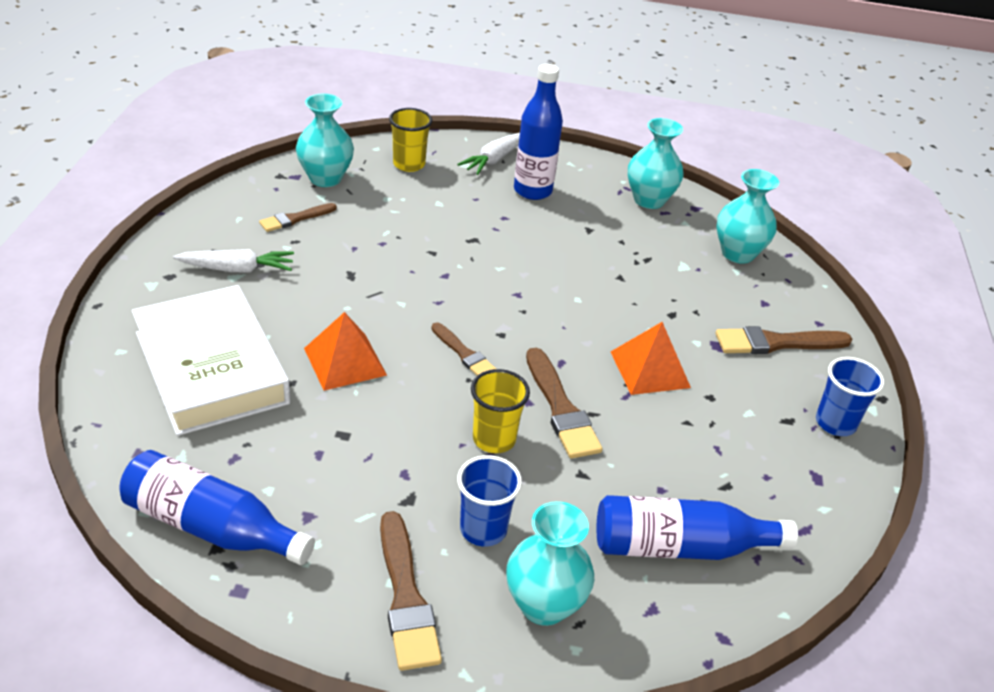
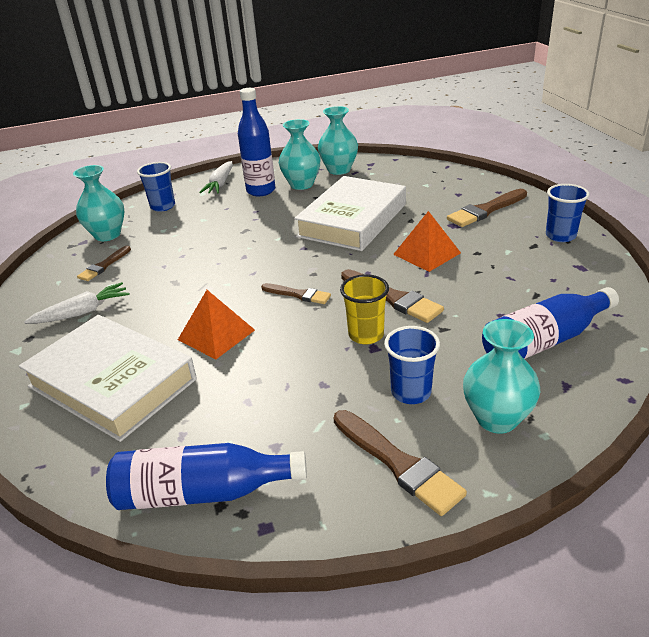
camera: 20 degrees left, 5 degrees down
(409, 164) = (163, 206): yellow cup -> blue cup
(603, 282) = (352, 220): none -> white book
(737, 253) = (418, 176): turquoise vase -> turquoise vase (301, 184)

